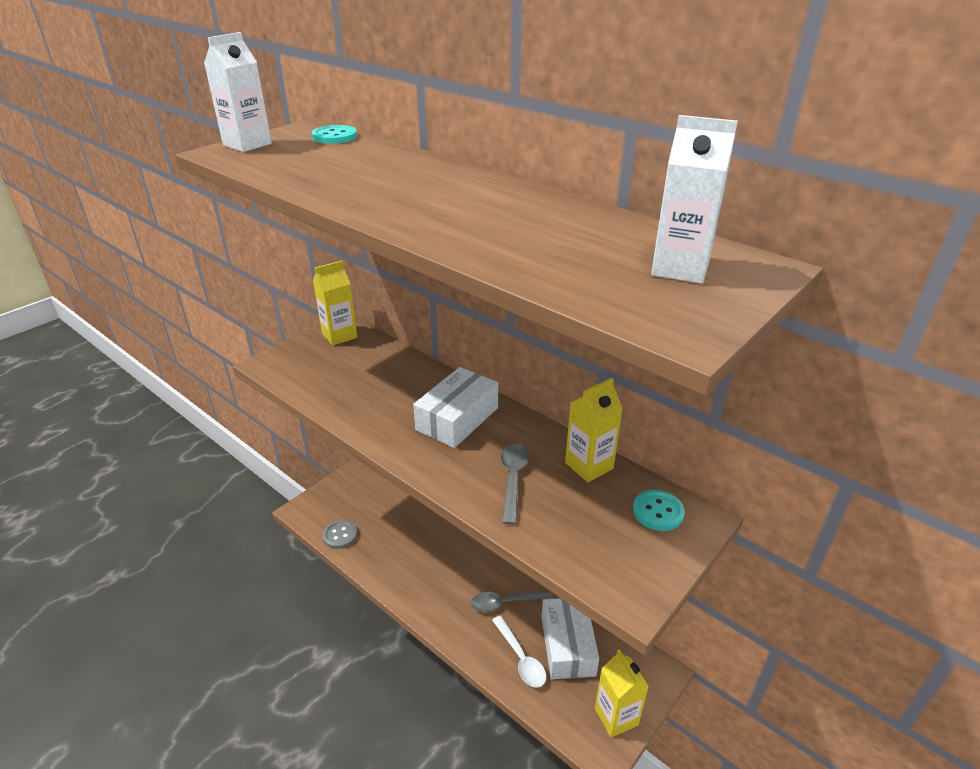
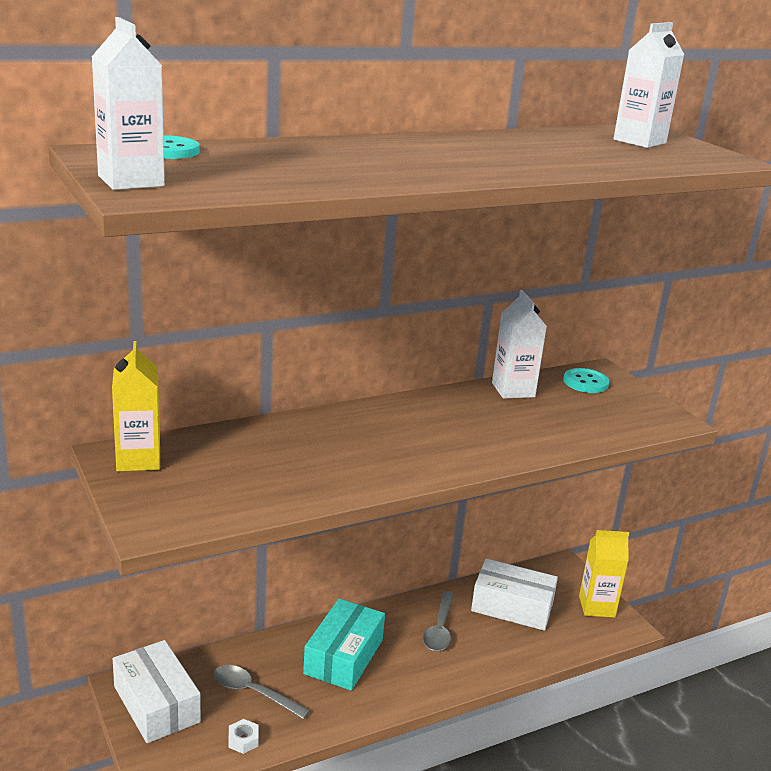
camera: 70 degrees left, 10 degrees down
(340, 535) = (243, 740): grey button -> white nut
(441, 556) = (343, 656): none -> turquoise box
(457, 419) = (395, 429): white box -> white box (156, 704)
(513, 479) = (511, 427): grey spoon -> grey spoon (253, 693)
(520, 658) = (512, 642): white spoon -> none
(589, 466) = (513, 390): yellow carton -> white carton

